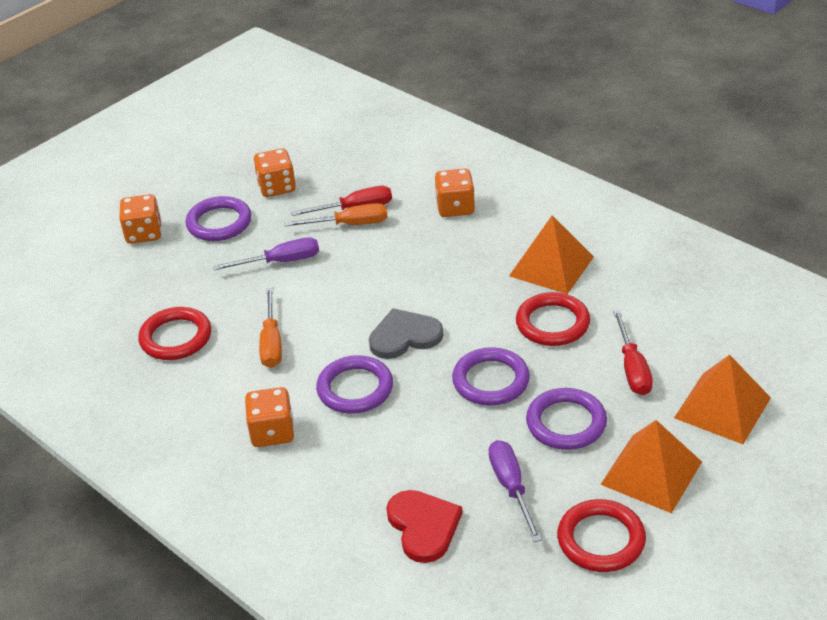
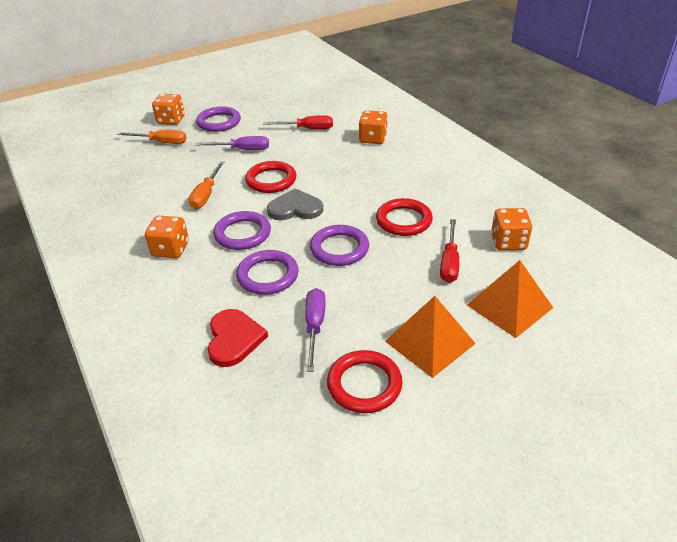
camera: 15 degrees right, 0 degrees up
(176, 338) = (149, 180): red ring -> red ring (271, 180)
(276, 187) = (266, 109): orange dice -> orange dice (508, 242)
(350, 224) = (298, 137): orange screwdriver -> orange screwdriver (161, 142)
(551, 266) = (421, 184): orange pyramid -> none
(566, 423) = (380, 290): purple ring -> purple ring (268, 275)

